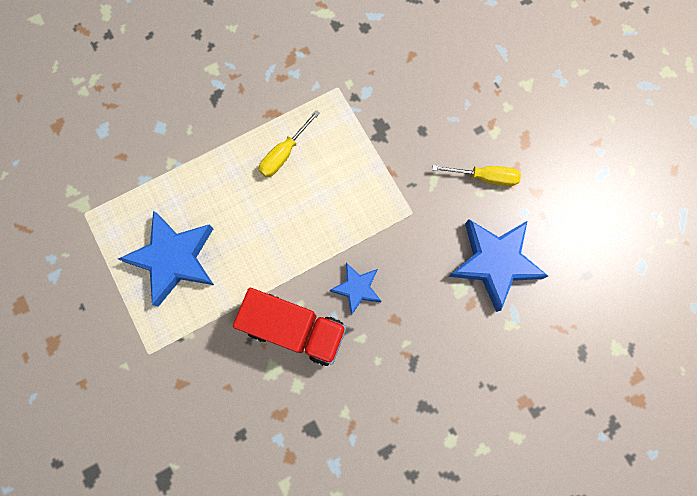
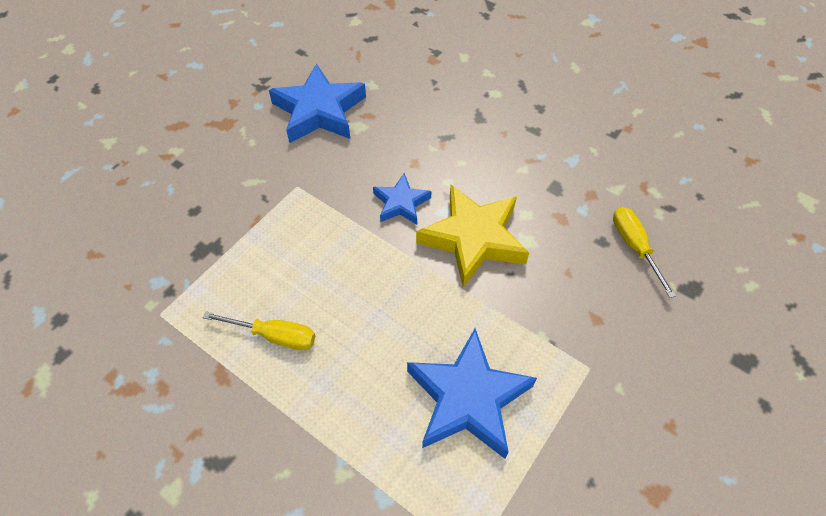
camera: 115 degrees left, 20 degrees down
(295, 329) = (473, 239): red truck -> yellow star
(485, 177) = (231, 143): yellow screwdriver -> yellow screwdriver (634, 246)

